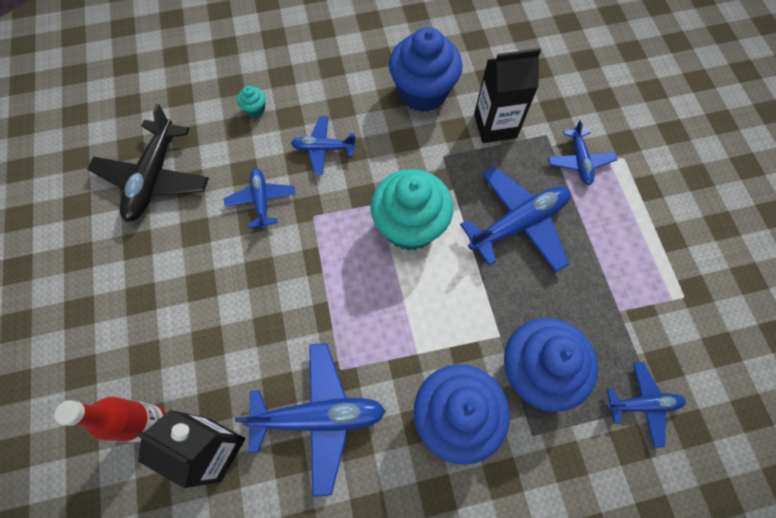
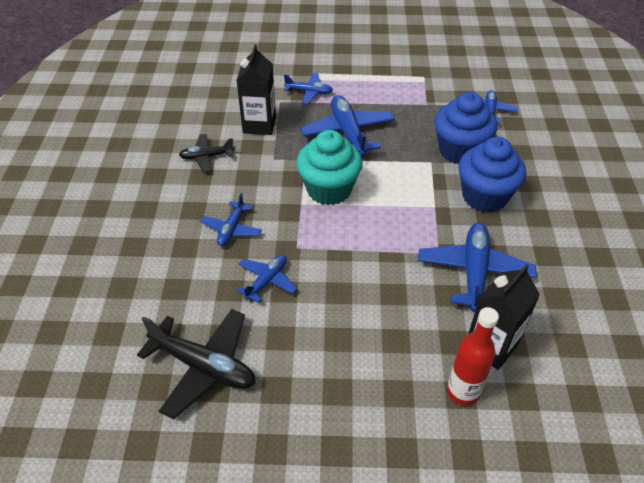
camera: 75 degrees left, 20 degrees down
(255, 109) = (162, 271): turquoise cupcake -> none
(261, 200) = (267, 281): blue plane -> blue plane turned 120 degrees clockwise
(422, 92) = (206, 157): blue cupcake -> black plane

